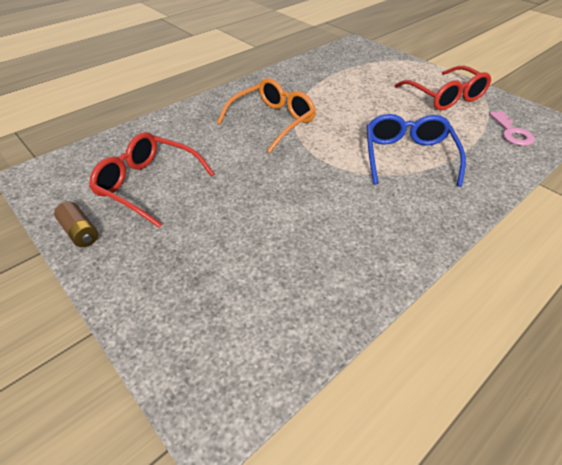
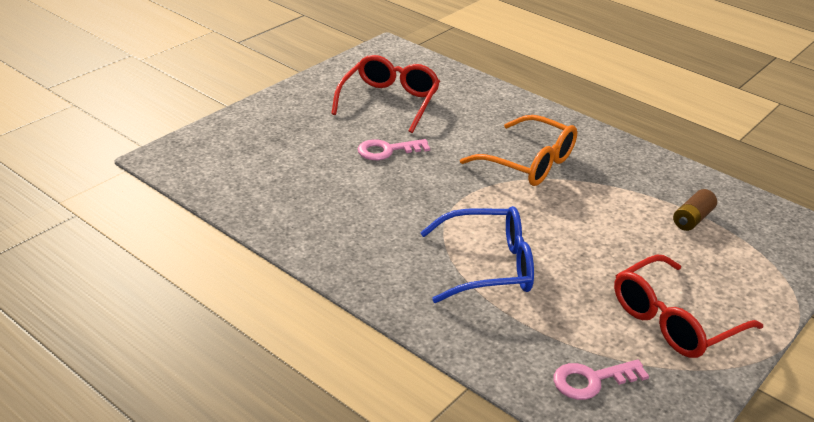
camera: 80 degrees right, 10 degrees down
(80, 232) = (323, 82): brown battery -> brown battery (692, 219)
(239, 194) = (387, 150): none -> pink key

